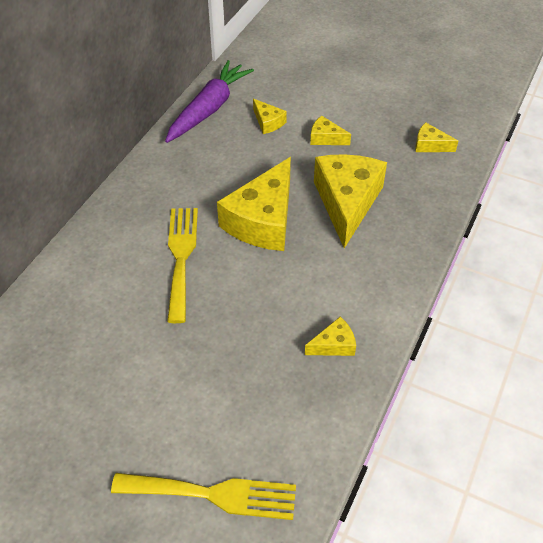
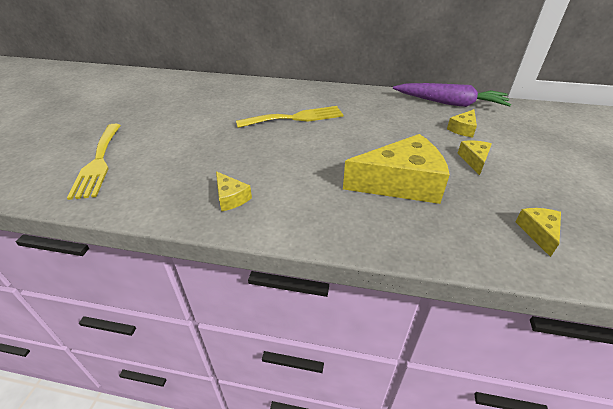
camera: 75 degrees right, 10 degrees down
(263, 220) = (350, 143): yellow cheese -> none

